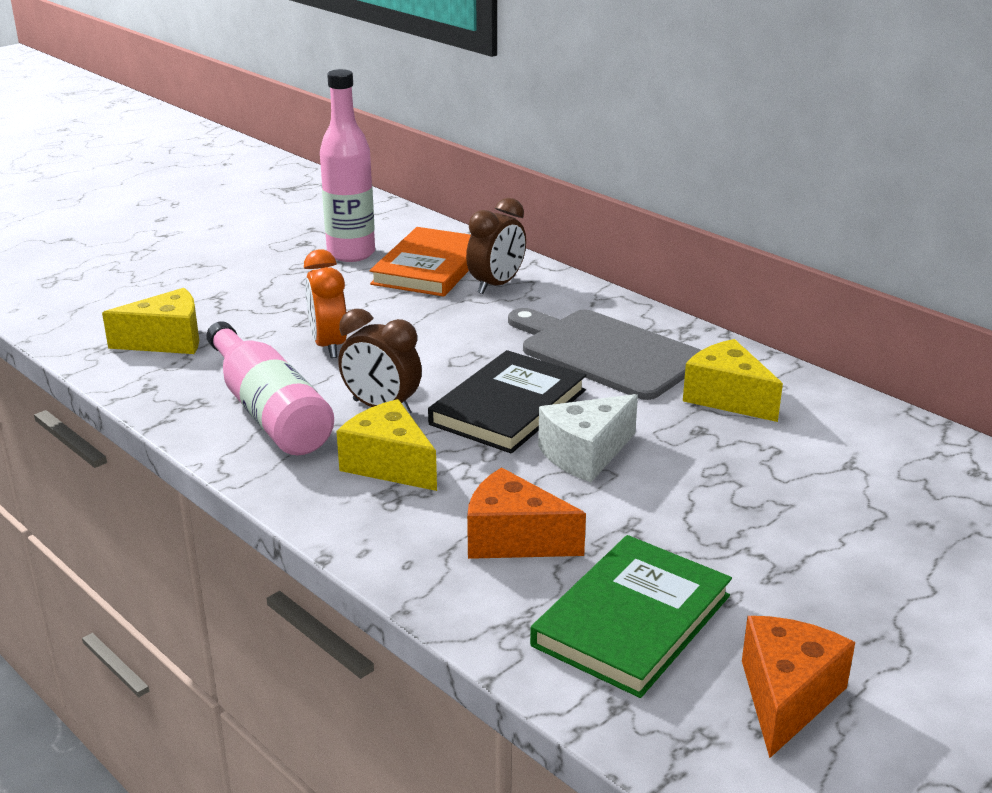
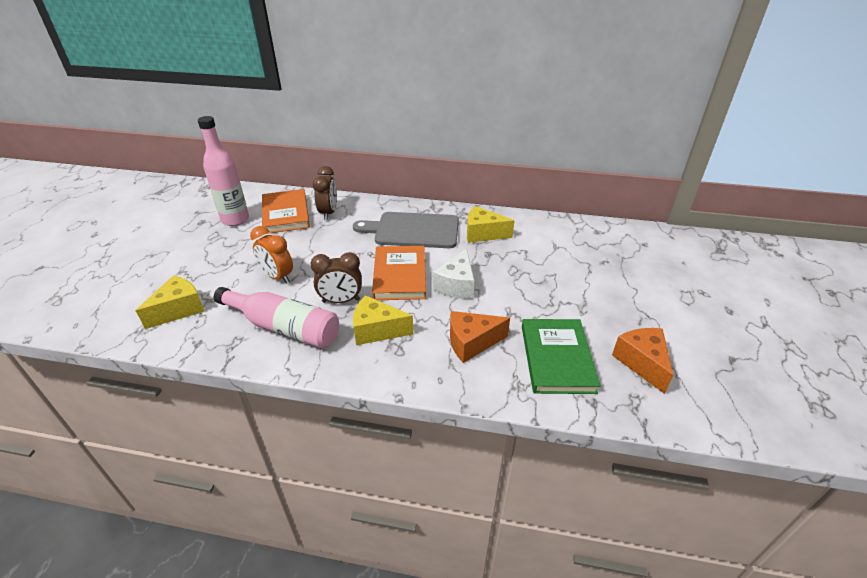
camera: 35 degrees left, 10 degrees up
(508, 407) = (400, 275): black book -> orange book

